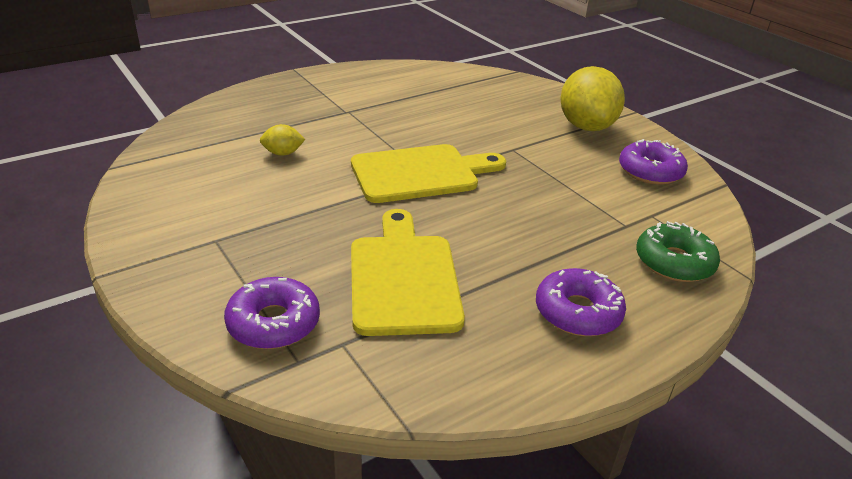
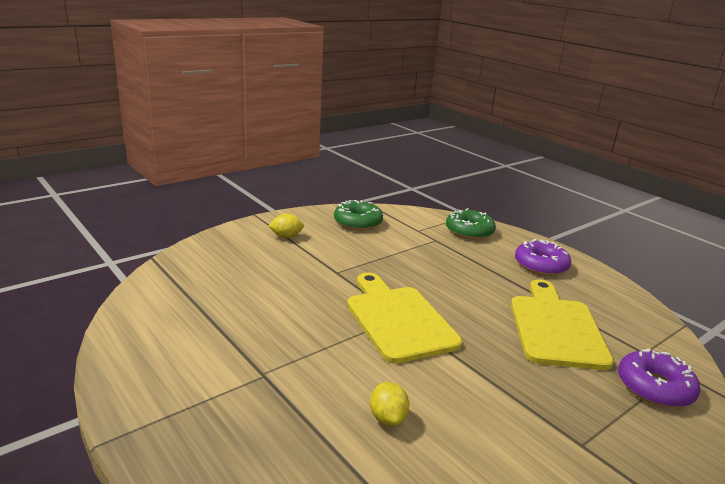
camera: 95 degrees left, 10 degrees down
(403, 278) = (556, 328): yellow cutting board -> yellow cutting board turned 105 degrees clockwise
(586, 126) = (286, 236): yellow lemon -> yellow lemon, size x0.45
(650, 171) = (358, 222): purple donut -> green donut

